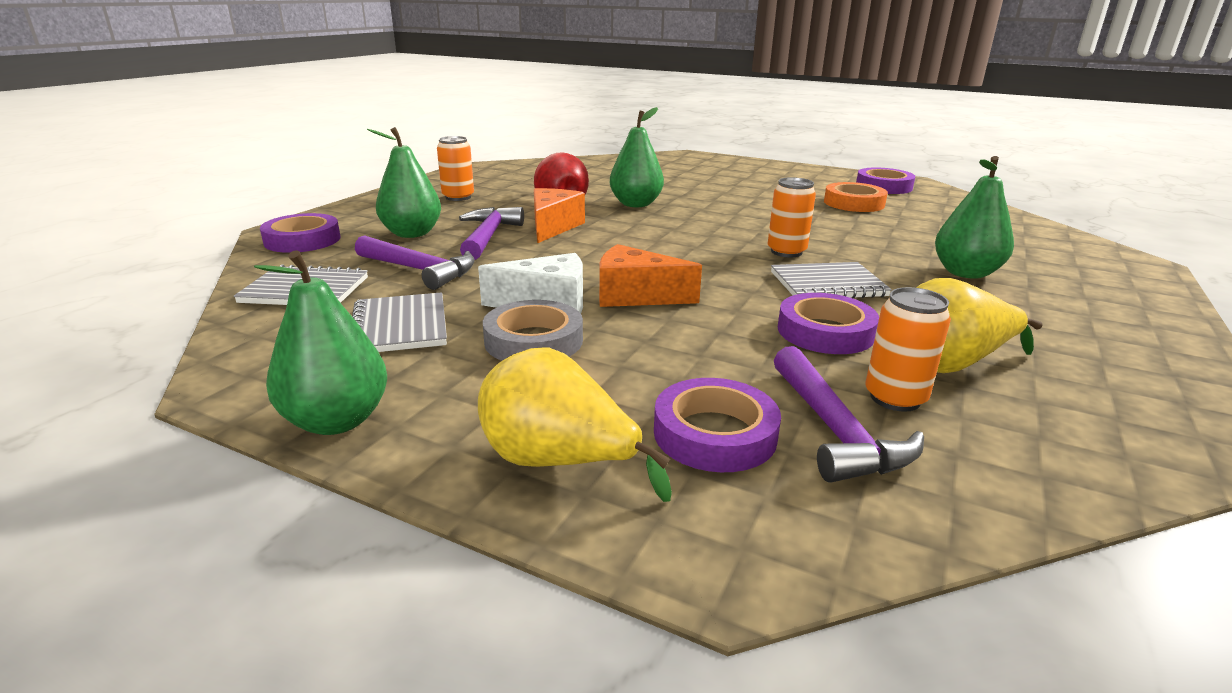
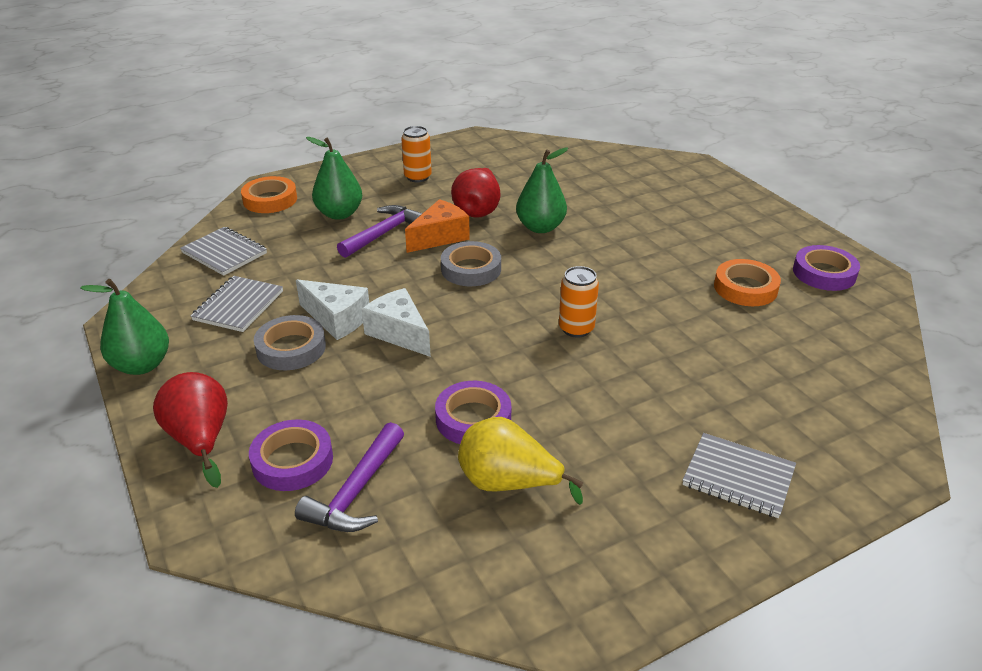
camera: 35 degrees right, 10 degrees up
(302, 240) = (270, 200): purple tape -> orange tape
(420, 270) = (302, 256): purple hammer -> none
(558, 462) = (200, 439): yellow pear -> red pear
(623, 239) = (471, 269): none -> grey tape
(635, 296) = (399, 333): orange cheese -> white cheese
(827, 284) = (550, 376): grey notebook -> grey notebook (738, 477)
(895, 398) = (427, 489): orange can -> none
(965, 273) = (689, 411): green pear -> none

